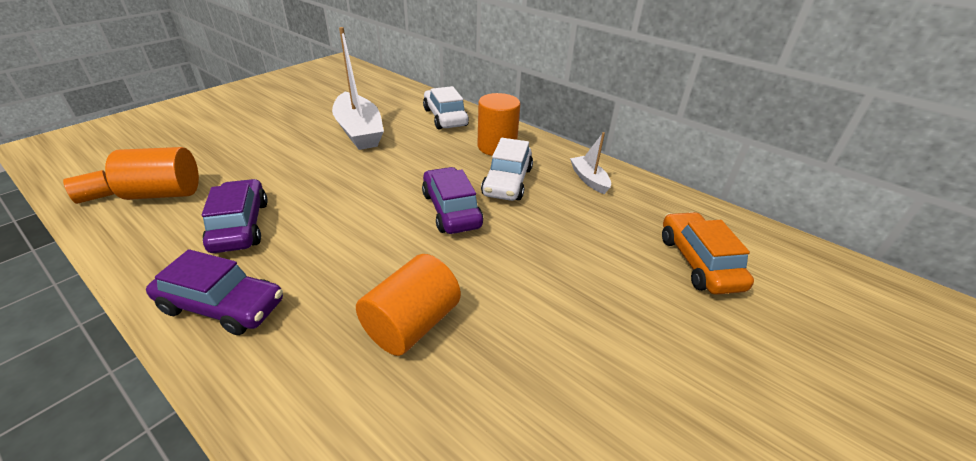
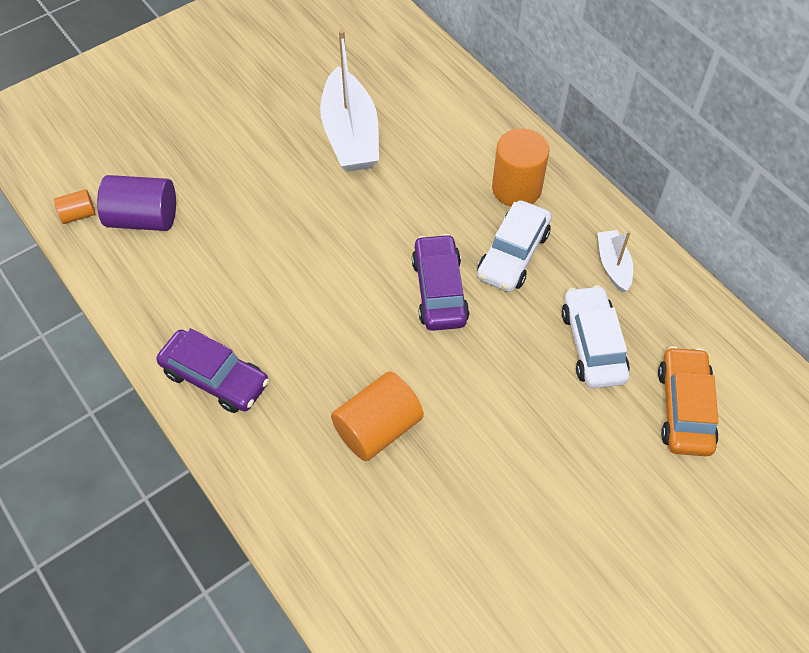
camera: 15 degrees right, 20 degrees up
(164, 193) = (143, 218): orange cylinder -> purple cylinder
(240, 226) = (223, 279): purple car -> none
(445, 117) = (463, 118): white car -> white car (593, 344)

